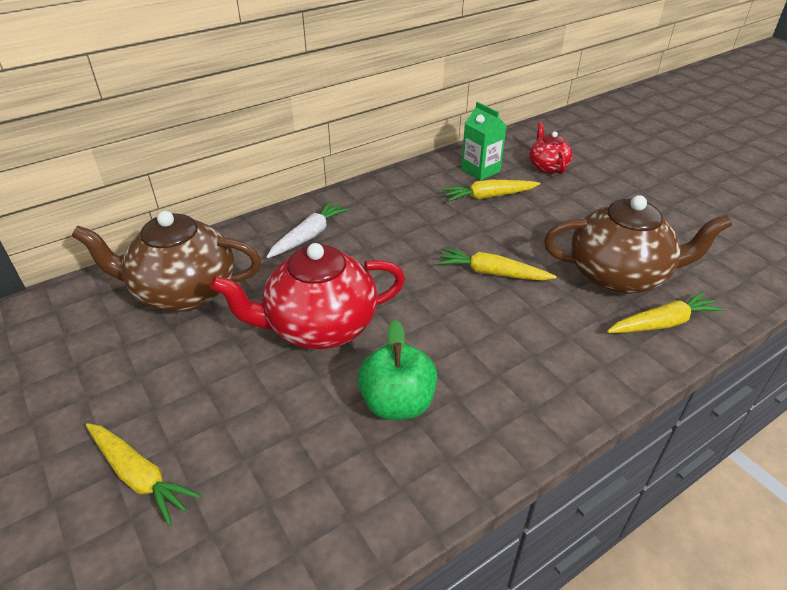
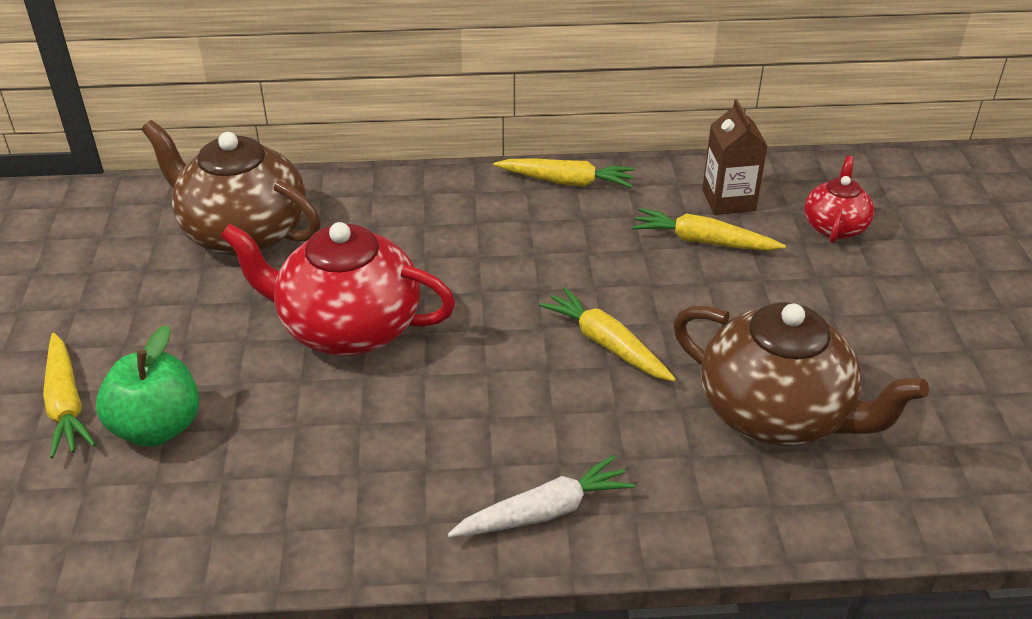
camera: 30 degrees right, 0 degrees up
(309, 236) = (427, 215): white carrot -> white carrot (544, 511)
(397, 403) = (355, 446): green apple -> green apple (157, 427)
(480, 170) = (728, 200): green carton -> brown carton
(662, 323) = (770, 498): yellow carrot -> yellow carrot (567, 182)

